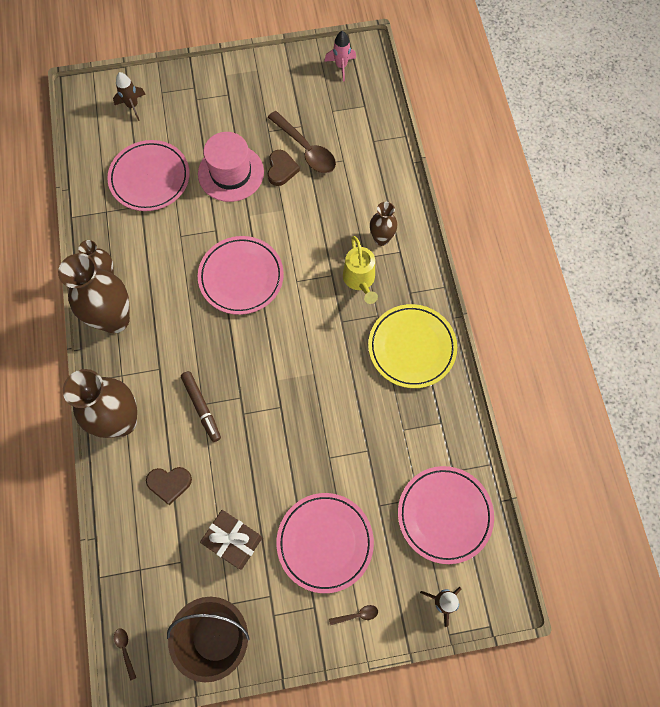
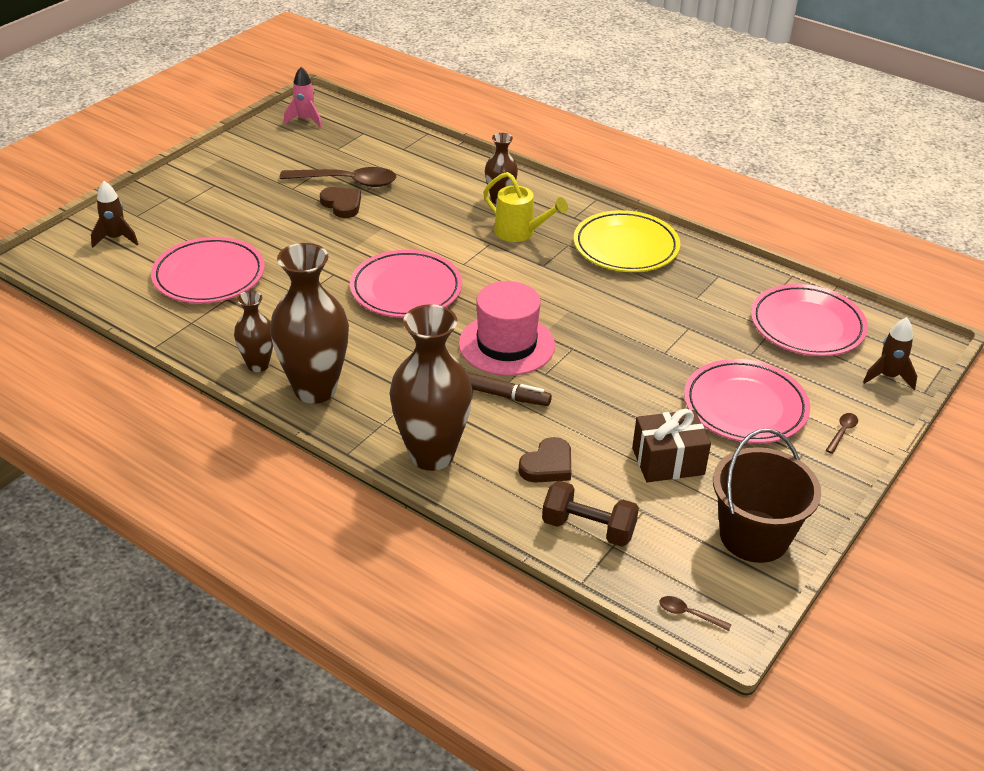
camera: 45 degrees left, 30 degrees down
(141, 546) = (588, 528): none -> brown dumbbell
(231, 173) = (293, 231): pink hat -> pink hat (506, 344)

